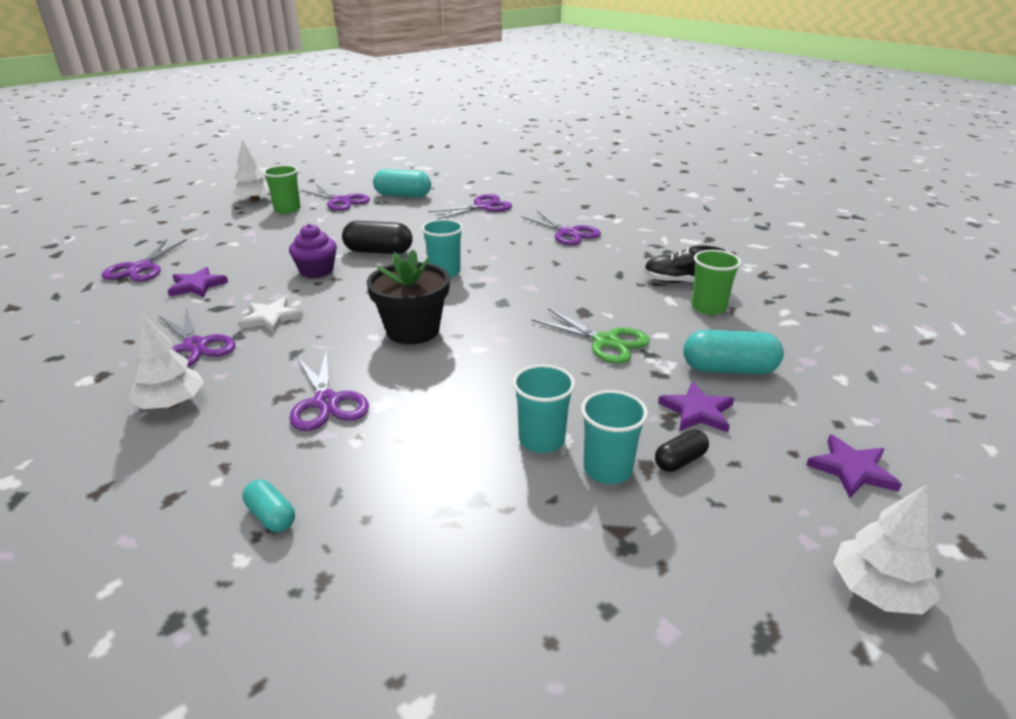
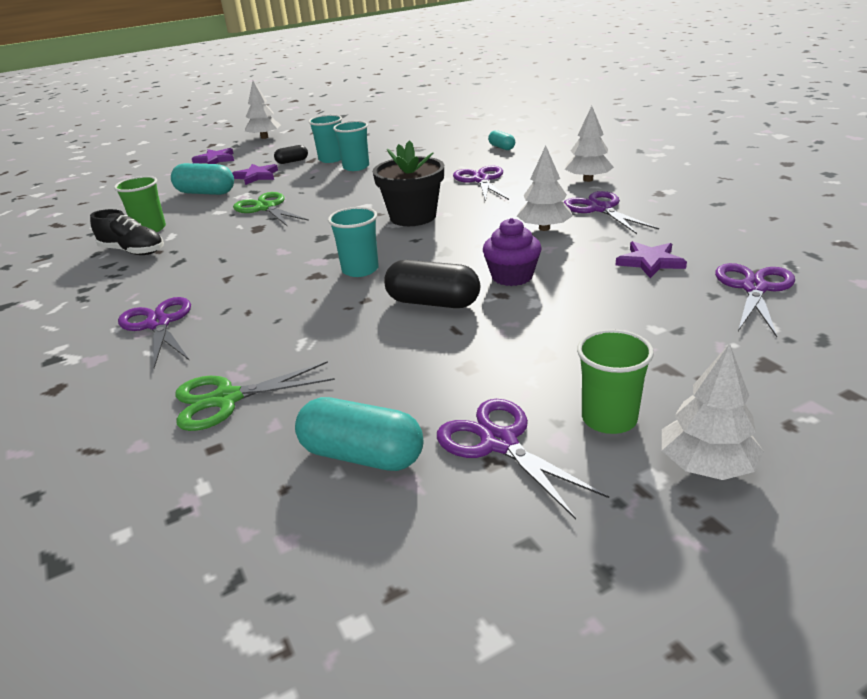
camera: 165 degrees left, 0 degrees up
(271, 318) = (544, 228): white star -> white tree
(483, 207) = (226, 399): purple scissors -> green scissors

